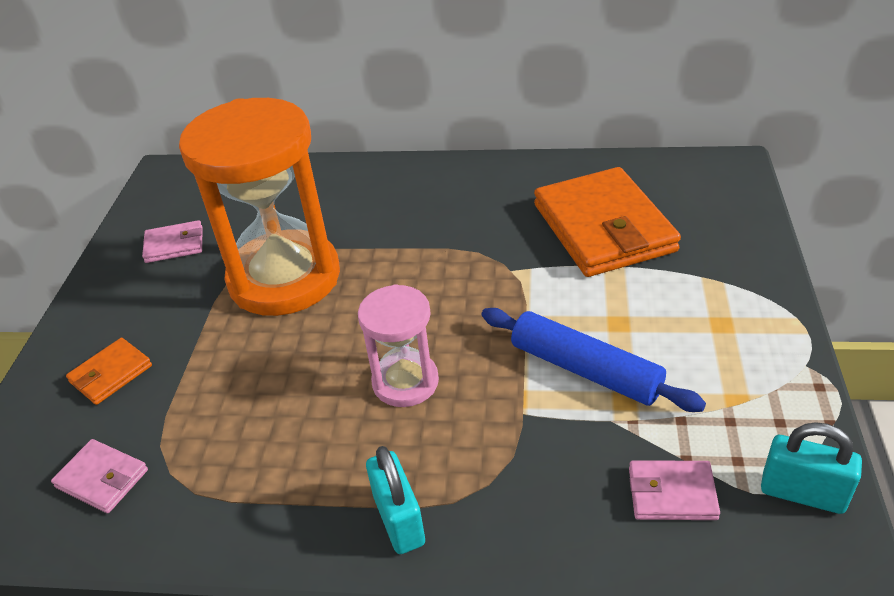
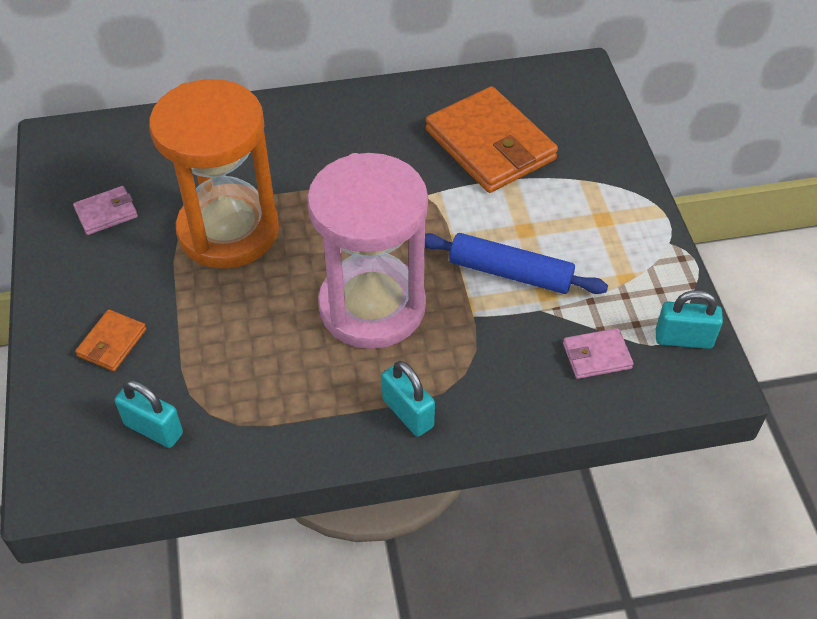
camera: 20 degrees left, 10 degrees up
(102, 478) = (153, 429): pink wallet -> turquoise padlock
(405, 382) = (372, 306): pink hourglass -> pink hourglass, size x1.95

